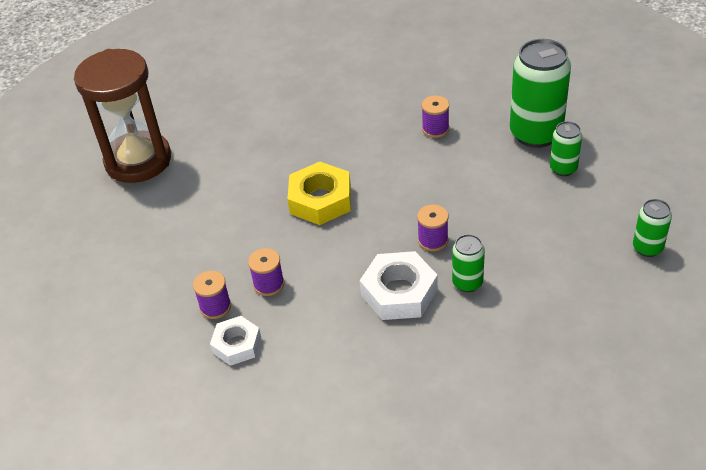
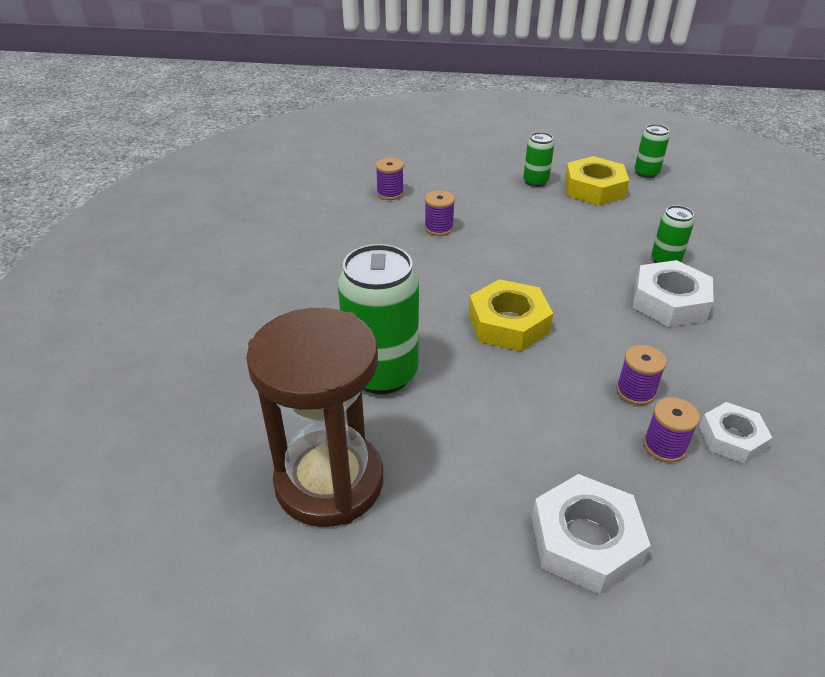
camera: 75 degrees left, 5 degrees down
(123, 278) = (585, 541): none -> white nut
(433, 240) = (602, 266): purple spool -> purple spool (390, 193)
(535, 134) = (482, 182): green can -> green can (382, 374)
(579, 212) = (594, 189): none -> yellow nut

